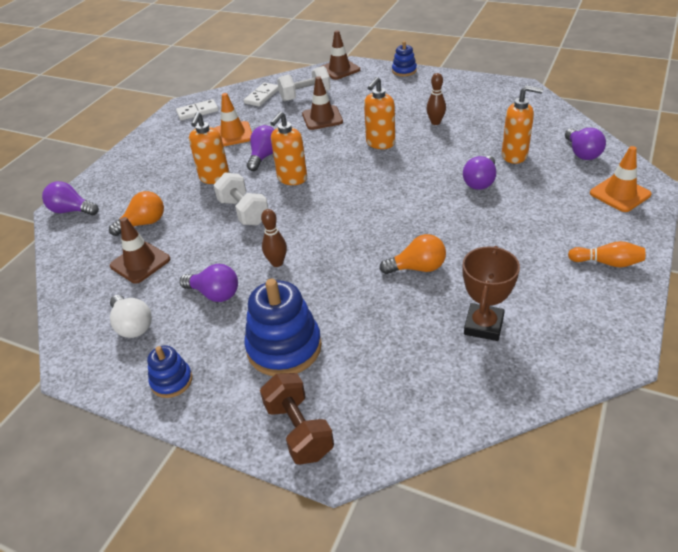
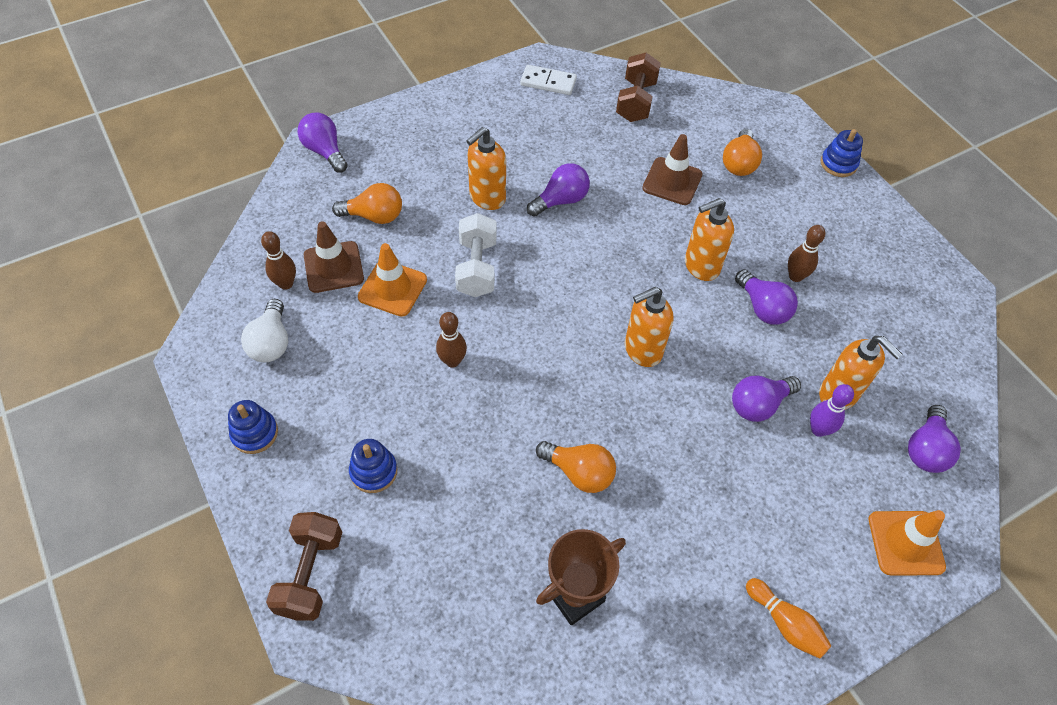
camera: 30 degrees right, 15 degrees up
(111, 289) = (286, 284): none -> brown bowling pin
(214, 294) = (366, 358): purple light bulb -> purple light bulb (762, 308)
(233, 134) = (556, 143): orange traffic cone -> orange traffic cone (392, 288)
(262, 96) = (636, 101): white domino -> brown dumbbell
(284, 347) = (373, 471): blue stacking toy -> blue stacking toy, size x0.54
(292, 179) = (562, 254): orange soap dispenser -> orange soap dispenser (642, 350)
(305, 96) = (684, 132): white dumbbell -> none
(339, 69) = (762, 112): brown traffic cone -> none
(351, 94) = (739, 163): none -> orange light bulb
(522, 175) = (818, 429): none -> purple bowling pin

